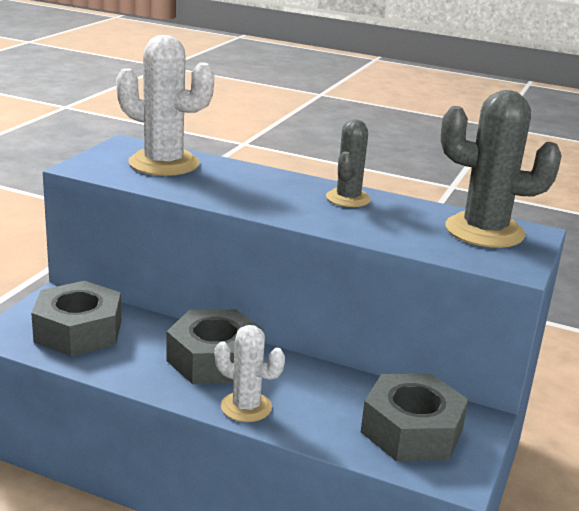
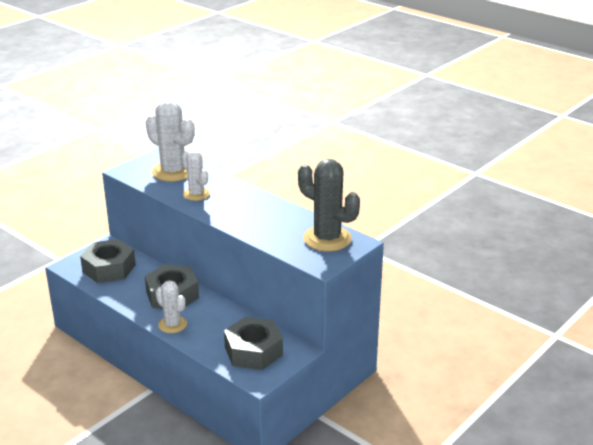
camera: 20 degrees right, 5 degrees up
(226, 189) = (196, 194): none -> white cactus
(348, 198) = (264, 207): grey cactus -> none

